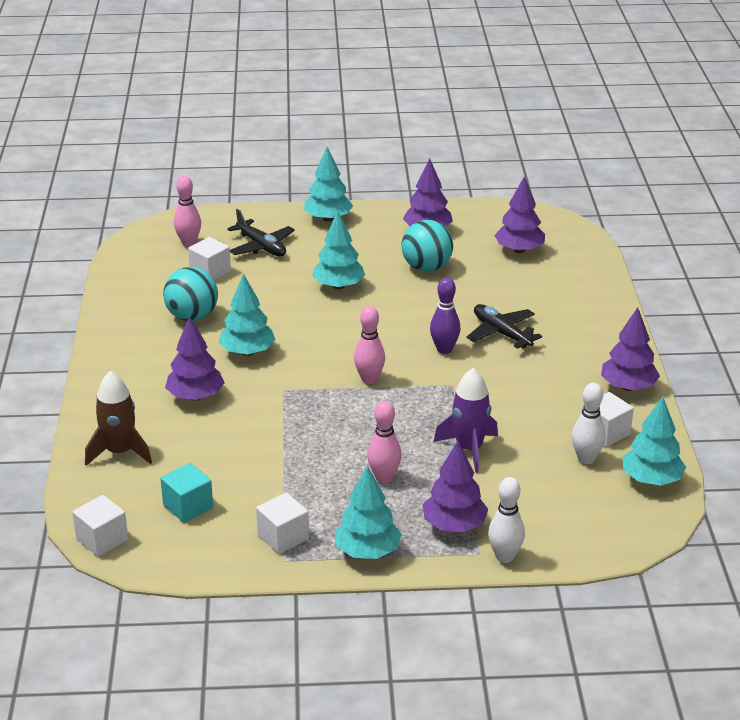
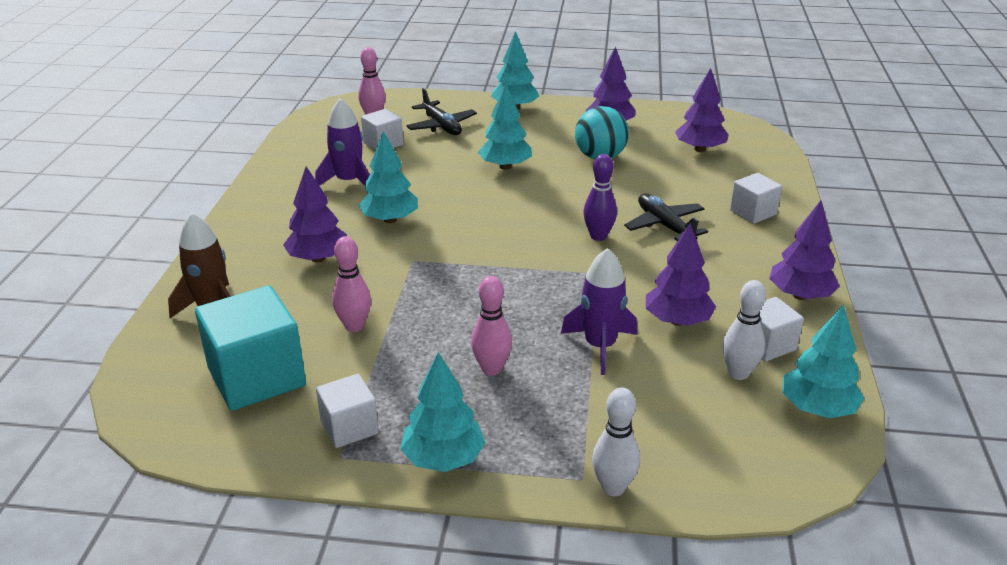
camera: 10 degrees right, 0 degrees up
(102, 540) = (143, 405): white cube -> white cube (753, 212)
(188, 506) = (257, 377): turquoise cube -> turquoise cube, size x1.81
(192, 316) = (348, 182): turquoise ball -> purple rocket
(369, 379) = (508, 259): pink bowling pin -> pink bowling pin (354, 326)
(454, 525) = (559, 438): purple tree -> purple tree (677, 321)

